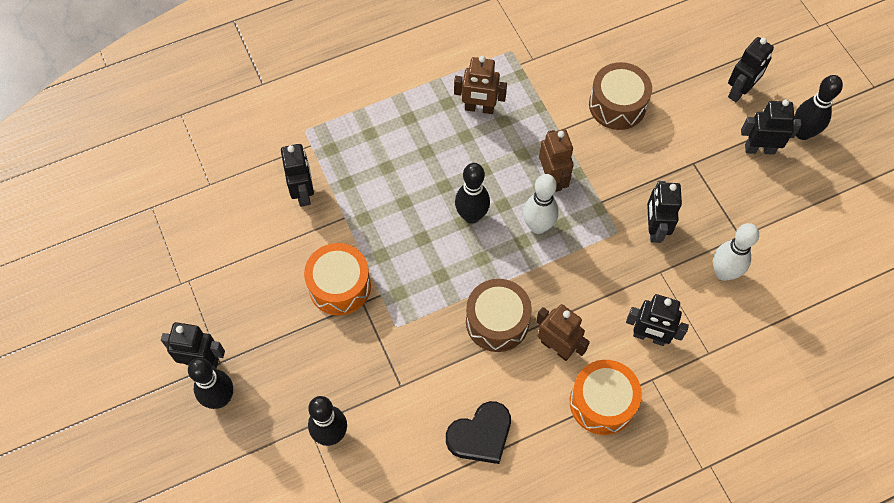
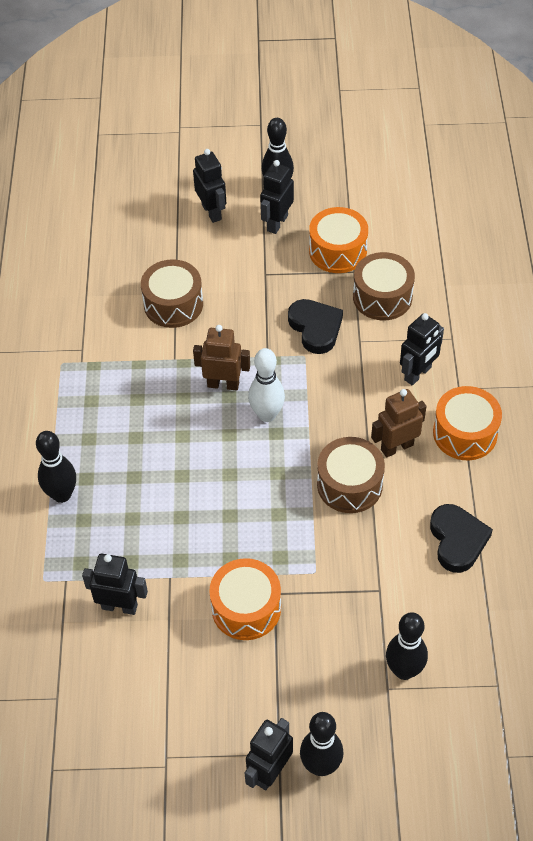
camera: 65 degrees left, 10 degrees down
(471, 216) = (227, 464): black bowling pin -> black bowling pin (62, 495)
(479, 108) = (111, 414): brown robot -> none
(654, 229) = (315, 328): black robot -> black heart
(723, 273) = (382, 297): white bowling pin -> brown drum
(757, 213) = (337, 251): none -> orange drum

